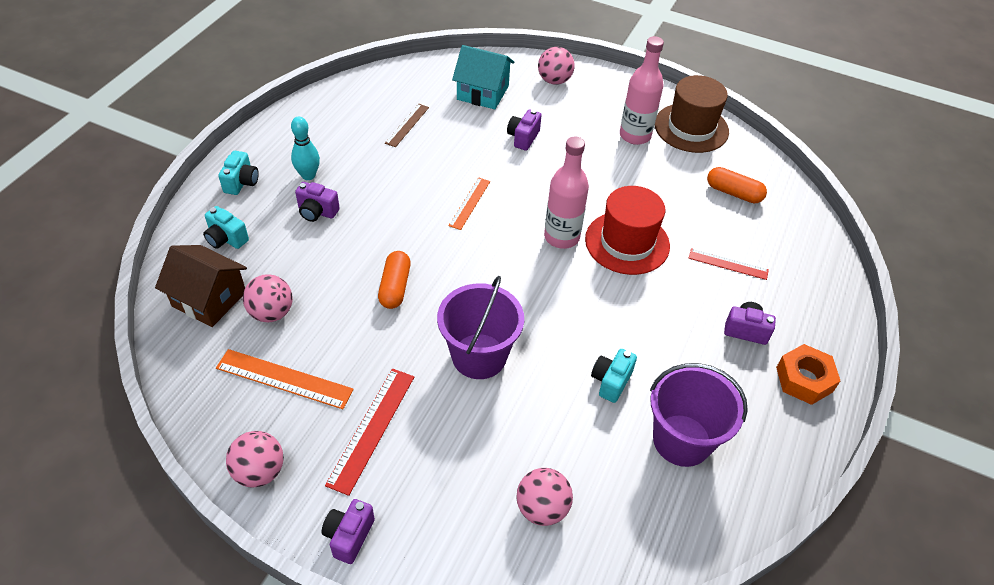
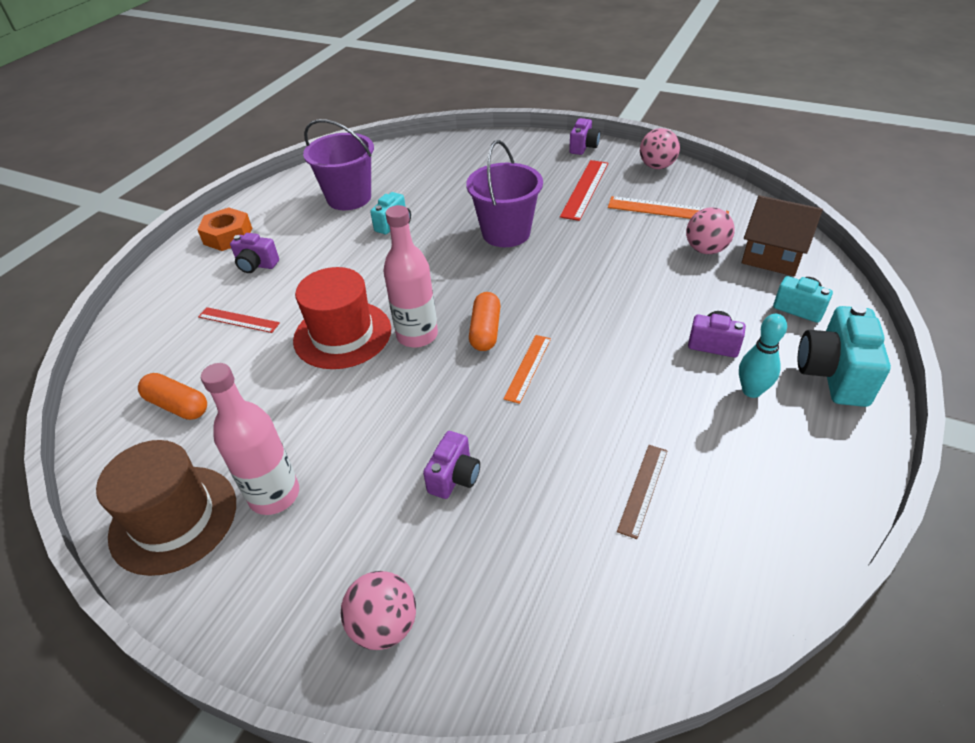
camera: 175 degrees left, 5 degrees down
(241, 182) = (833, 374): turquoise camera -> turquoise camera, size x1.68
(395, 287) = (595, 277): orange capsule -> orange capsule (485, 331)
(483, 93) = (524, 578): turquoise house -> none
(542, 508) = (458, 164): pink ball -> none

